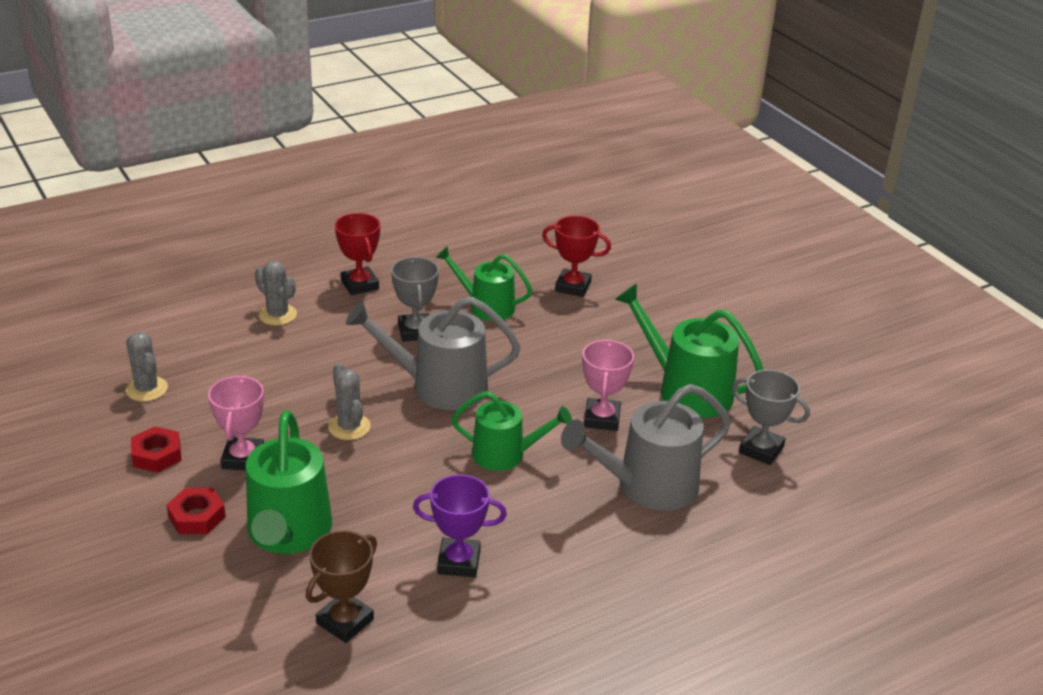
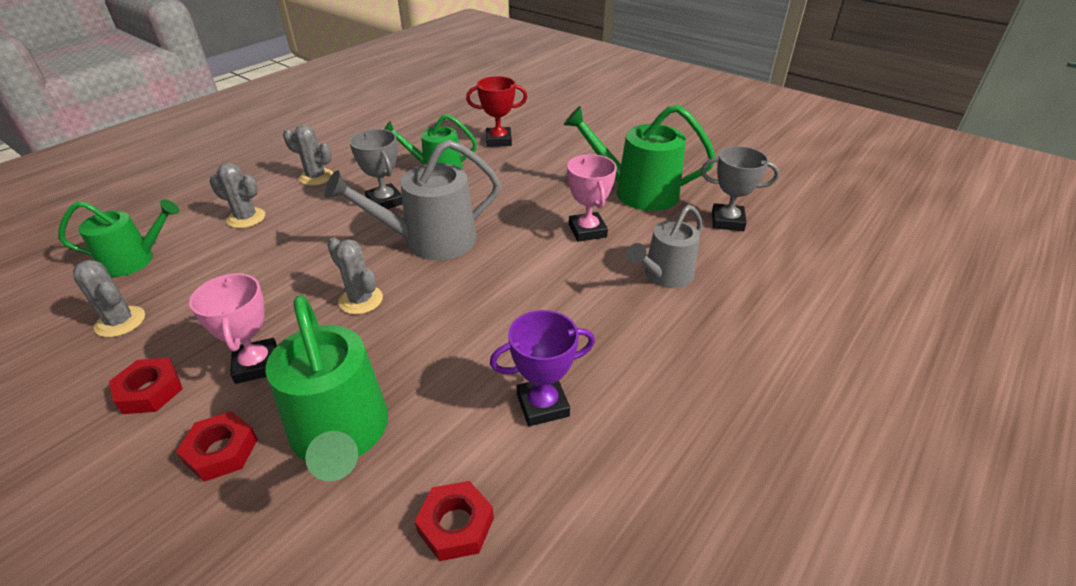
camera: 20 degrees left, 5 degrees up
(345, 621) = (456, 525): brown trophy -> red nut
(360, 285) = (316, 177): red trophy -> grey cactus
(505, 454) = (524, 284): green watering can -> green watering can (134, 260)
(648, 486) = (664, 275): grey watering can -> grey watering can, size x0.66

